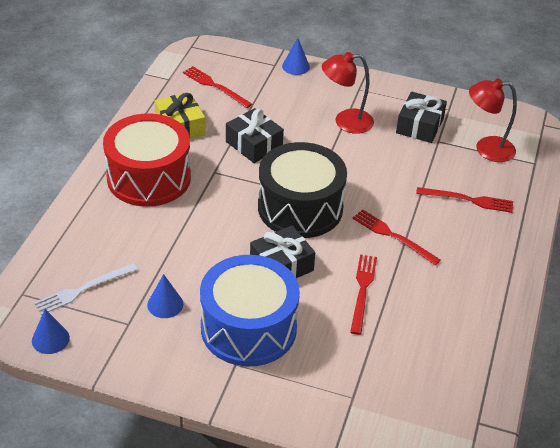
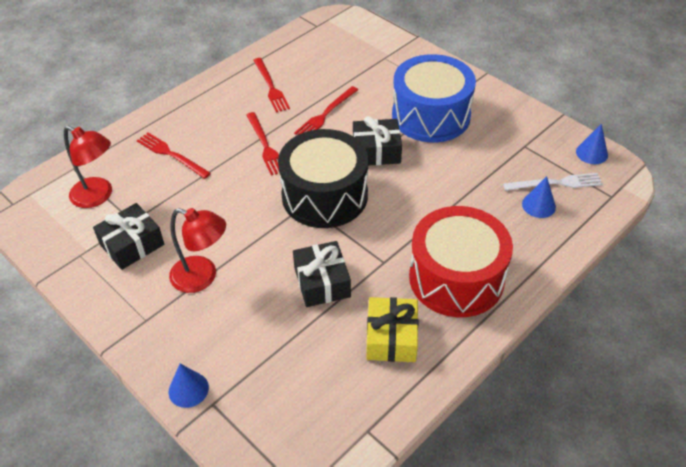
camera: 150 degrees left, 5 degrees up
(165, 304) = (489, 151): blue cone -> blue cone (538, 205)
(215, 86) = (314, 391): red fork -> red fork (271, 87)

